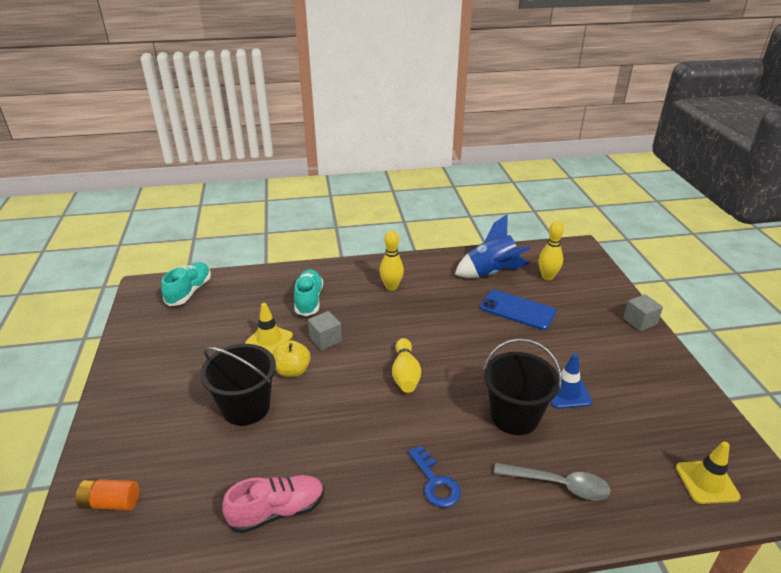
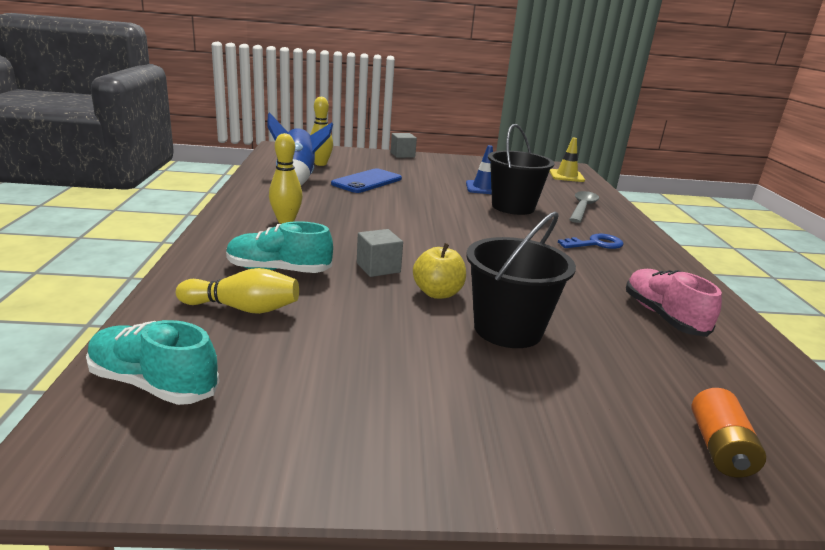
camera: 85 degrees left, 10 degrees down
(269, 340) = (362, 305): yellow traffic cone -> none
(405, 374) = (453, 236): yellow bowling pin -> yellow bowling pin (243, 308)

